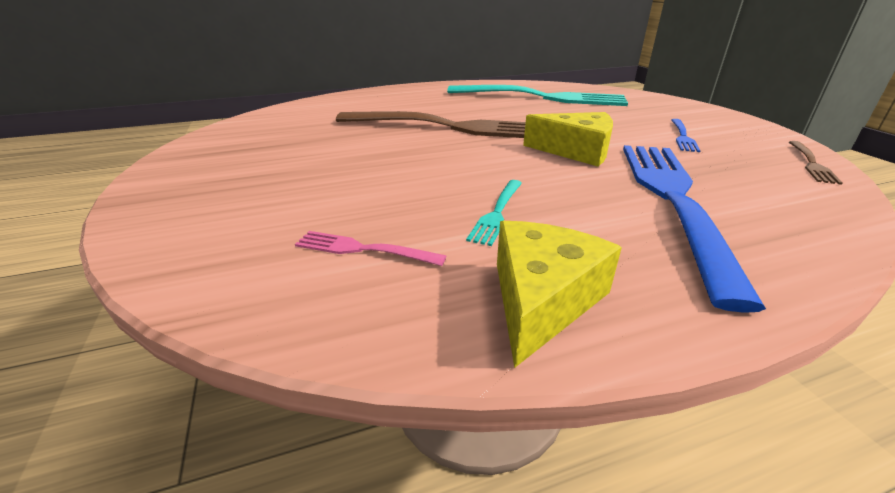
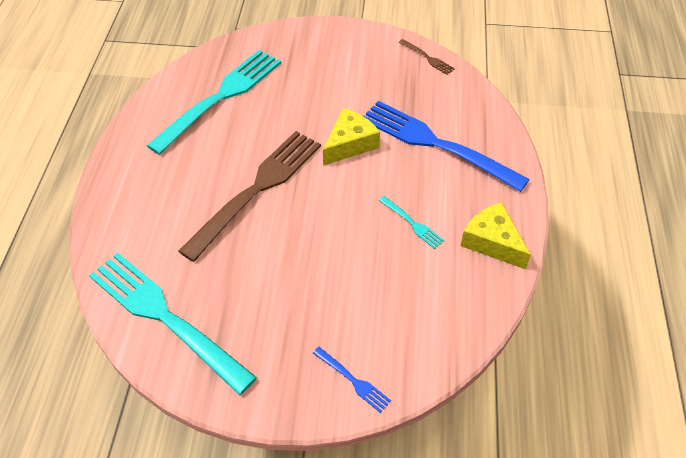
camera: 65 degrees left, 20 degrees up
(266, 126) = (165, 317): none -> turquoise fork
(363, 249) = (422, 294): pink fork -> none
(682, 136) = (359, 78): blue fork -> blue fork (353, 380)

